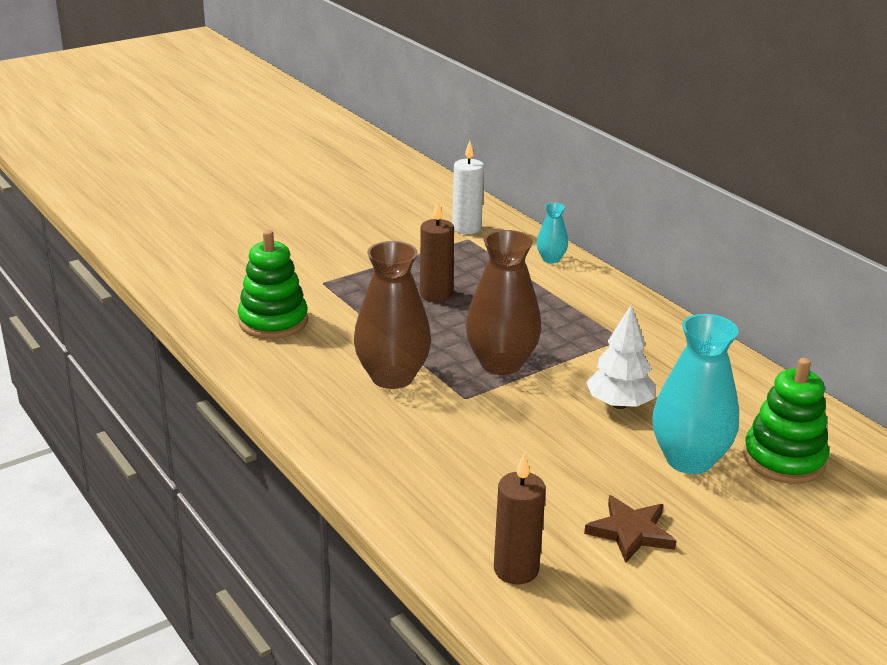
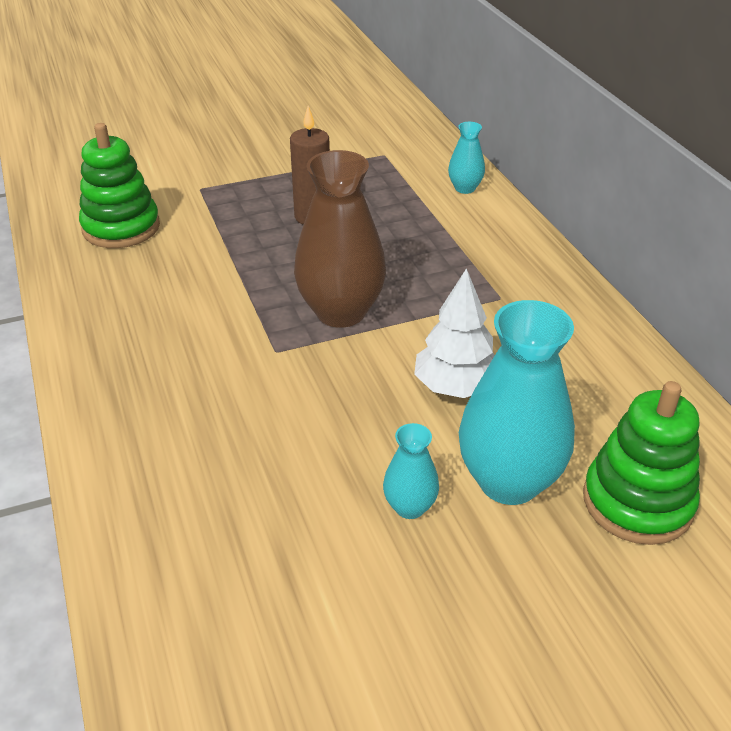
camera: 15 degrees right, 10 degrees up
(392, 377) = (208, 312): brown vase -> none
(466, 228) = (389, 142): white candle -> none
(516, 569) = (206, 610): brown candle -> none
(626, 486) = (410, 507): none -> turquoise vase
(631, 532) = (382, 579): brown star -> none

